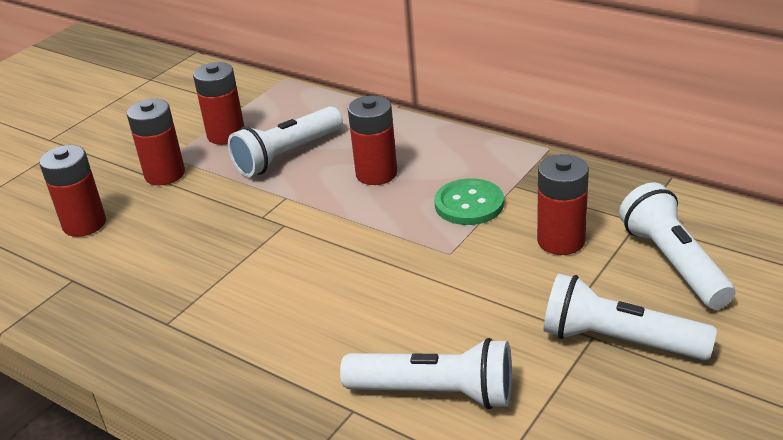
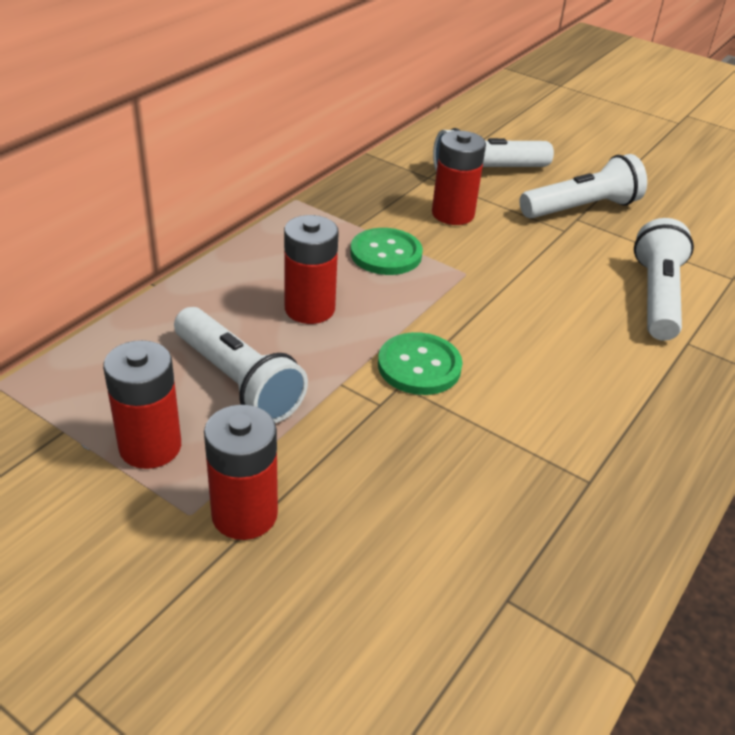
camera: 95 degrees left, 5 degrees up
(84, 224) = (366, 607): red battery -> none
(306, 232) = (419, 366): none -> green button
(619, 341) = (581, 208): white flashlight -> white flashlight turned 135 degrees counterclockwise

